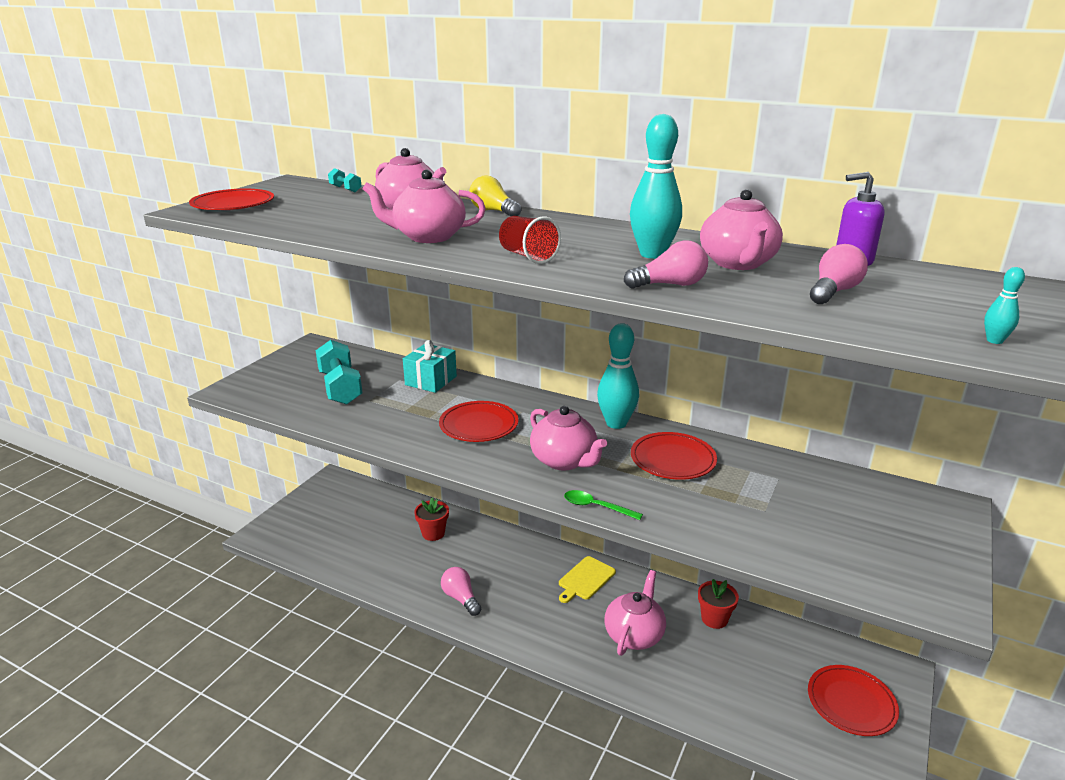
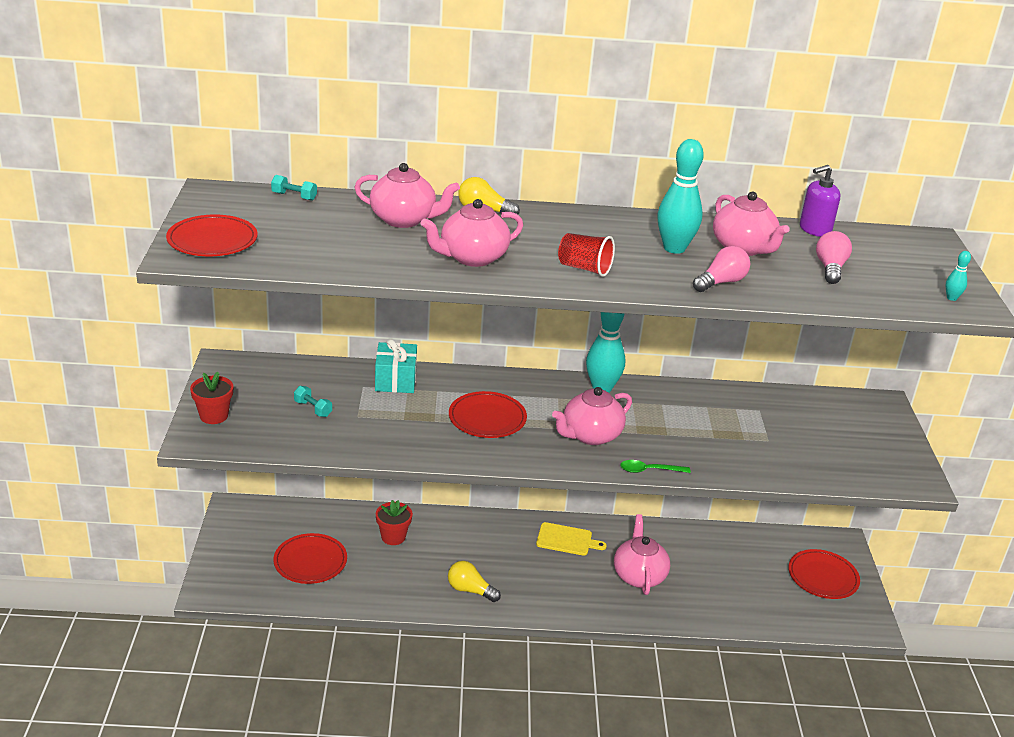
camera: 30 degrees left, 5 degrees up
(340, 387) = (313, 409): turquoise dumbbell -> turquoise dumbbell, size x0.47
(461, 598) = (470, 590): pink light bulb -> yellow light bulb
(564, 461) = (590, 435): pink teapot -> pink teapot turned 120 degrees clockwise
(585, 579) = (566, 540): yellow cutting board -> yellow cutting board turned 90 degrees counterclockwise
(673, 459) = (672, 413): red plate -> red plate (310, 561)
(714, 619) = (692, 543): red flower pot -> red flower pot (214, 416)

